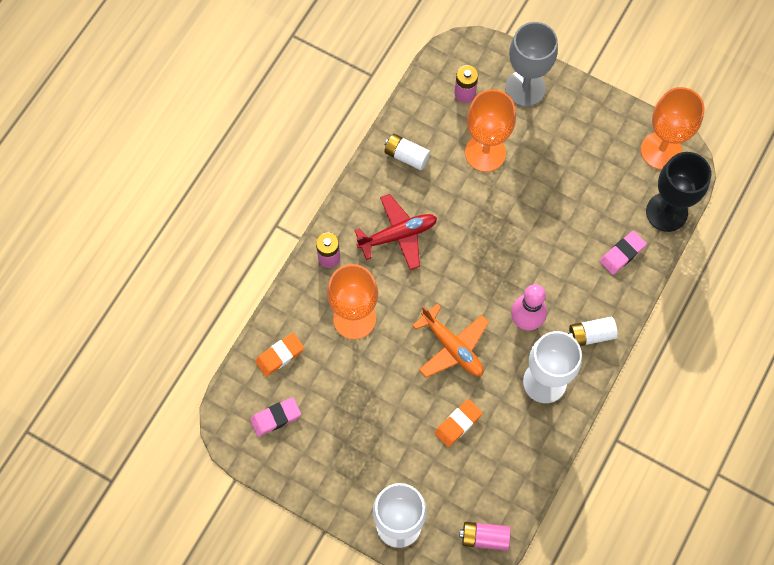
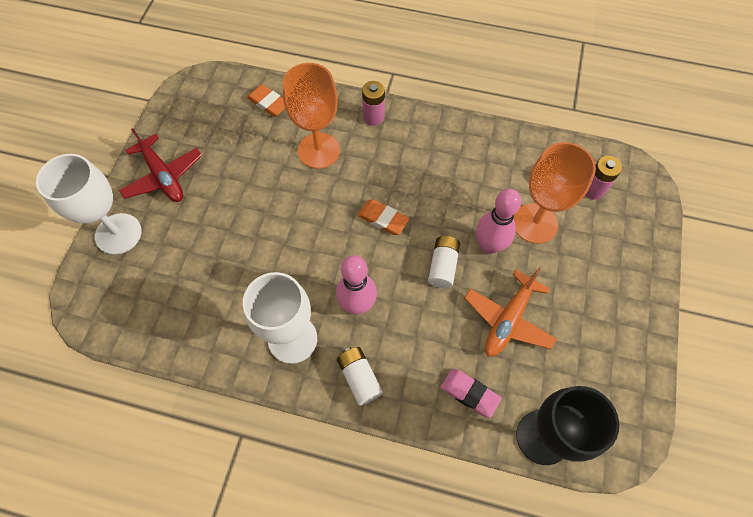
camera: 75 degrees right, 5 degrees down
(276, 417) = (209, 113): pink eraser -> none
(398, 235) = (414, 166): red plane -> red plane (163, 176)
(406, 156) = (501, 154): white battery -> white battery (443, 266)
(452, 347) = (310, 240): orange plane -> orange plane (508, 319)
(458, 424) = (229, 263): orange eraser -> orange eraser (383, 219)
(484, 537) = (111, 315): pink battery -> none
(497, 197) = (489, 245): none -> pink bowling pin
(525, 88) = (627, 245): grey goblet -> none
(661, 150) = (620, 413): orange goblet -> none

